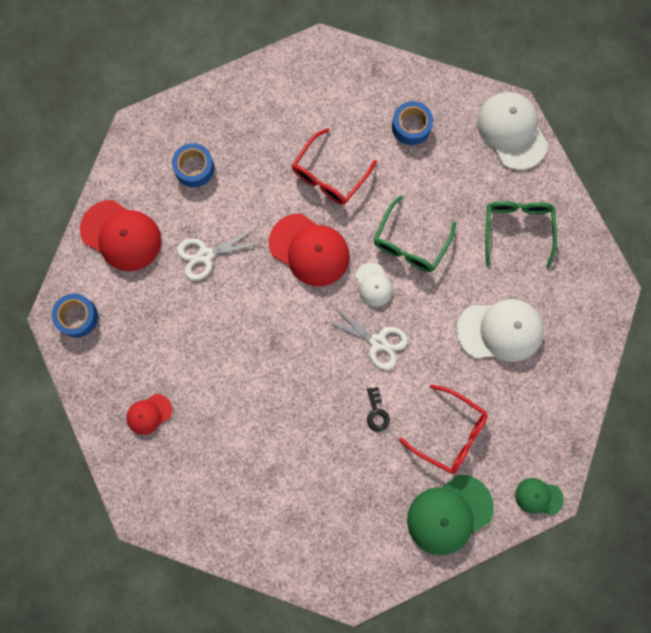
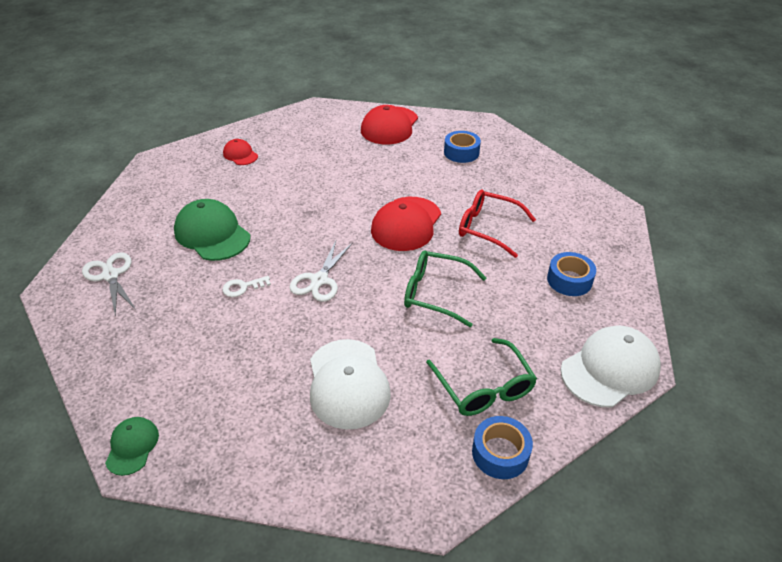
camera: 80 degrees right, 35 degrees down
(77, 317) = (318, 115): blue tape -> blue tape (500, 453)
(205, 255) = (384, 166): white scissors -> white scissors (110, 275)
(373, 285) = (381, 270): white cap -> none
(376, 413) = (243, 287): black key -> white key
(449, 514) = (123, 358): green cap -> green cap (212, 234)
(450, 433) = (218, 349): red glasses -> none
(517, 229) = (484, 388): green glasses -> green glasses turned 75 degrees clockwise

